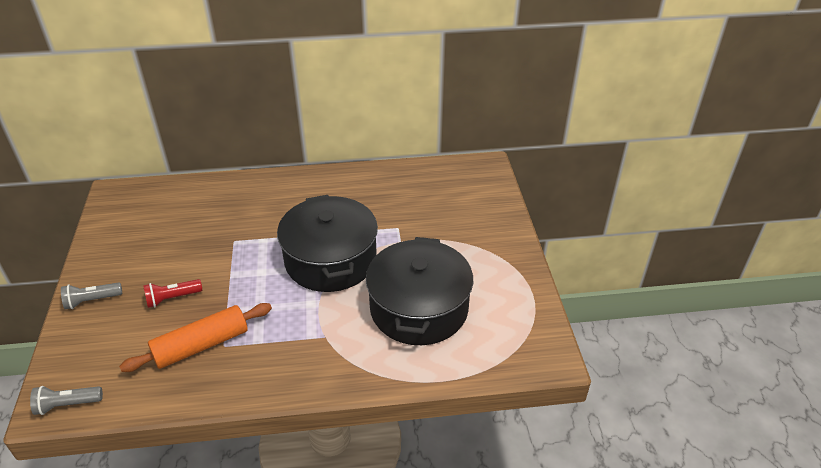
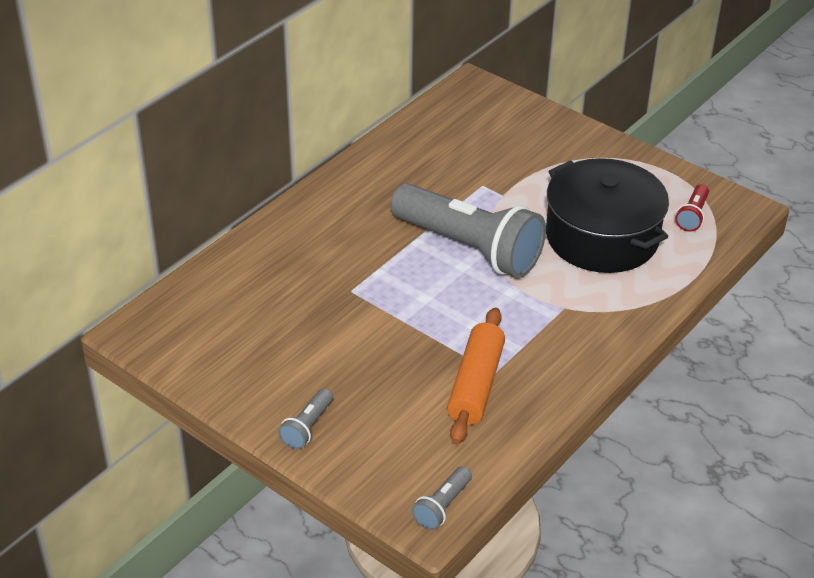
camera: 45 degrees left, 0 degrees up
(172, 298) = (382, 372): red flashlight -> red flashlight (692, 216)
(330, 260) = (469, 248): black pot -> grey flashlight

